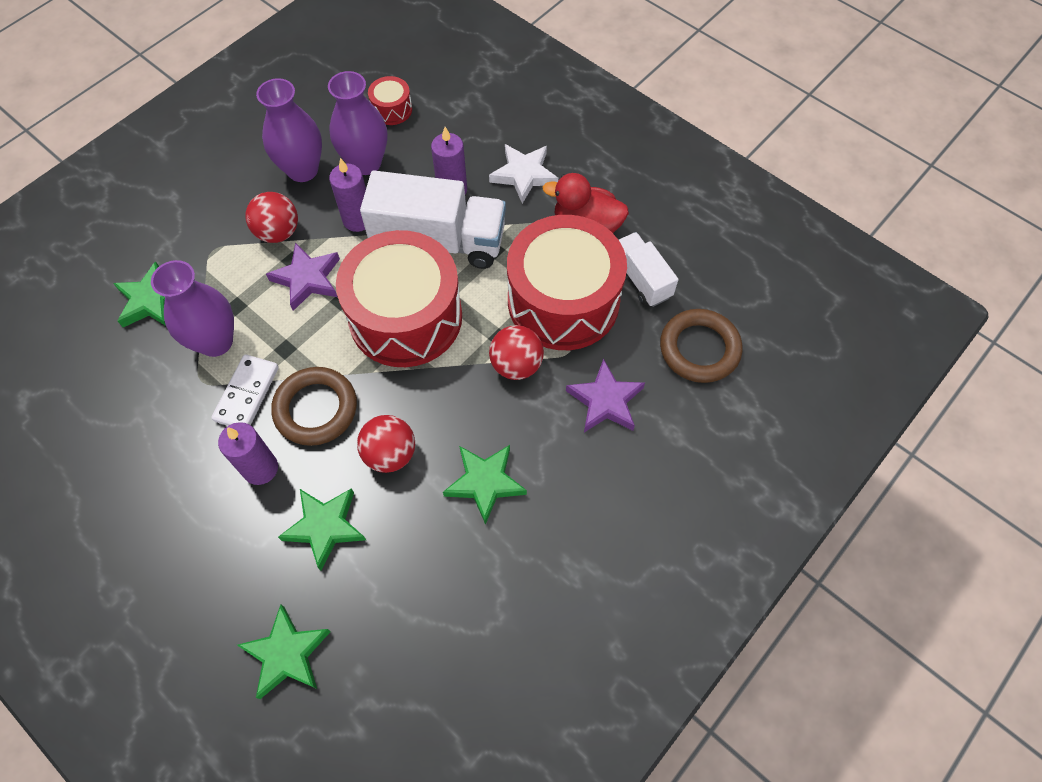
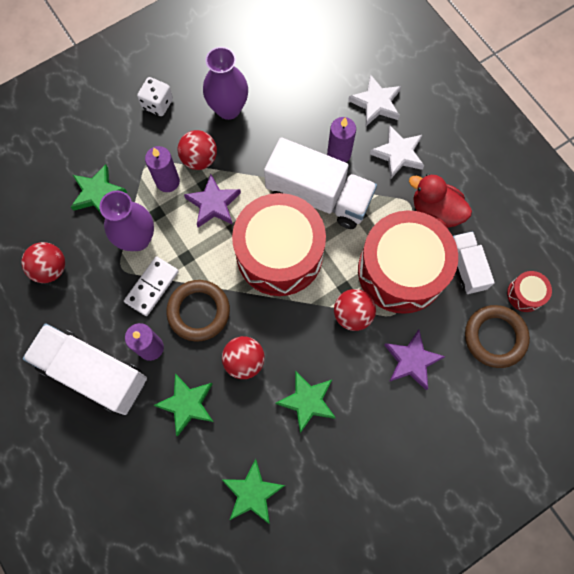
camera: 15 degrees right, 10 degrees up
(103, 404) = (50, 268): none -> red ball
(187, 519) = (93, 373): none -> white truck
(211, 183) = (157, 104): none -> white dice
(287, 654) = (143, 489): green star -> green star (252, 493)
(358, 220) = (261, 162): purple candle -> purple candle (167, 181)
(366, 163) = (278, 114): purple vase -> none
(392, 109) = (308, 70): red drum -> red drum (525, 294)
(483, 127) = (376, 103): none -> white star

